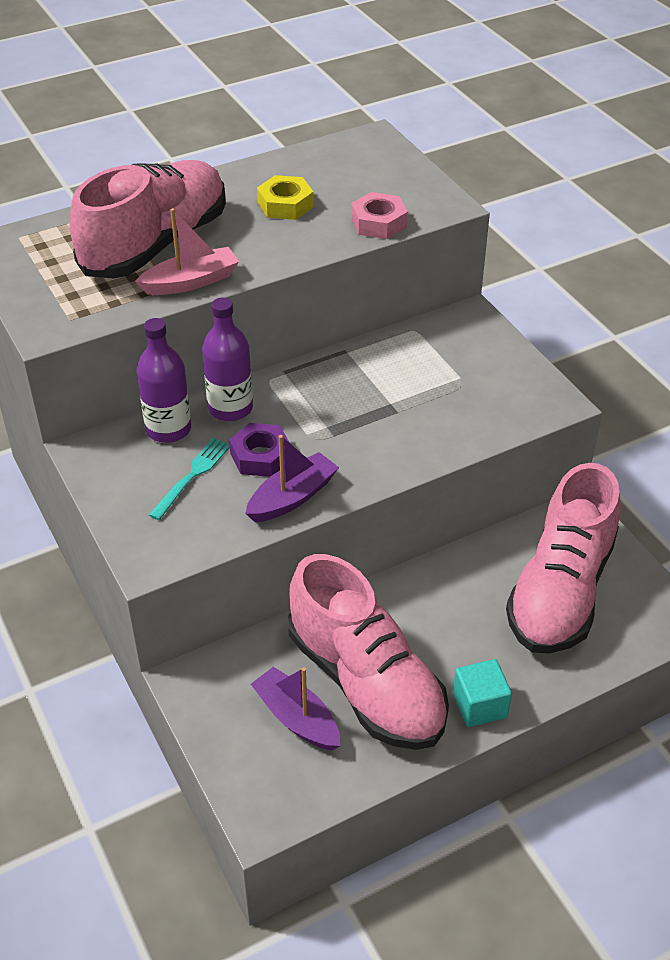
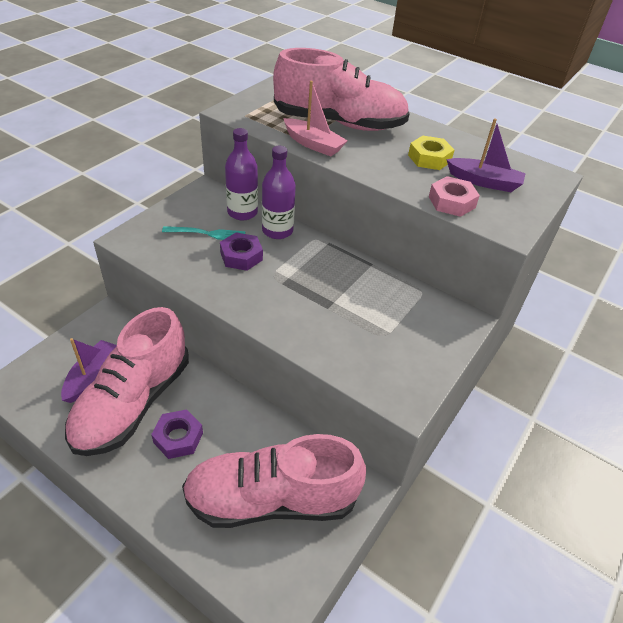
camera: 60 degrees right, 0 degrees up
(292, 497) = (211, 281): purple boat -> purple boat (484, 182)
(442, 650) = (178, 437): none -> purple nut
(479, 705) = (134, 477): turquoise cube -> none

